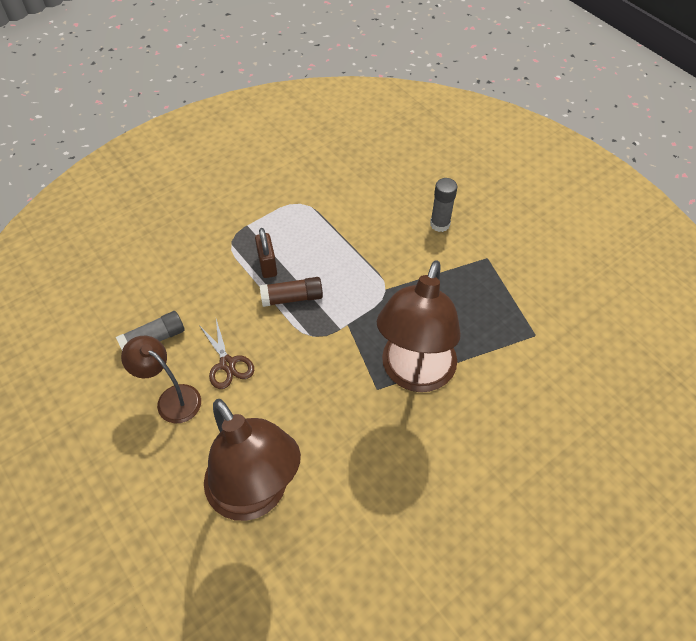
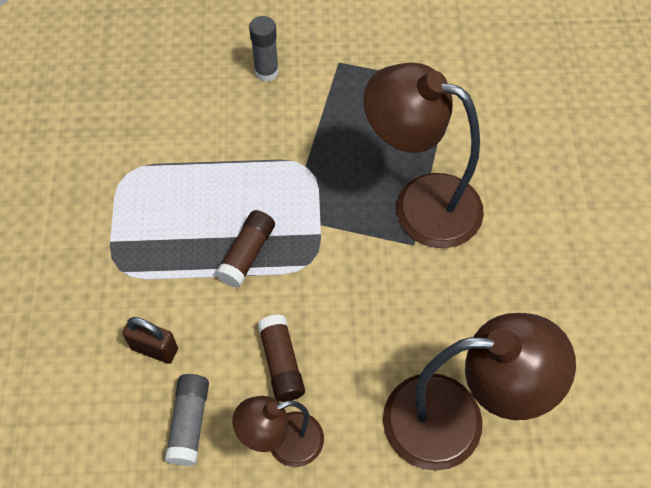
camera: 55 degrees left, 5 degrees up
(227, 364) = (281, 363): brown scissors -> brown glue stick
(267, 265) = (184, 253): brown padlock -> brown padlock (154, 349)
(414, 374) = (420, 203): brown lamp -> brown lamp turned 150 degrees clockwise

